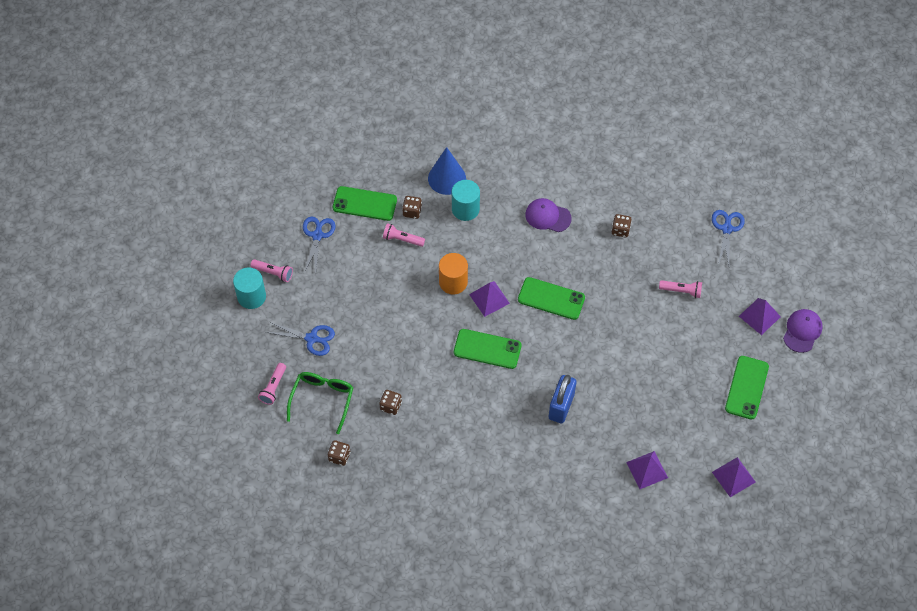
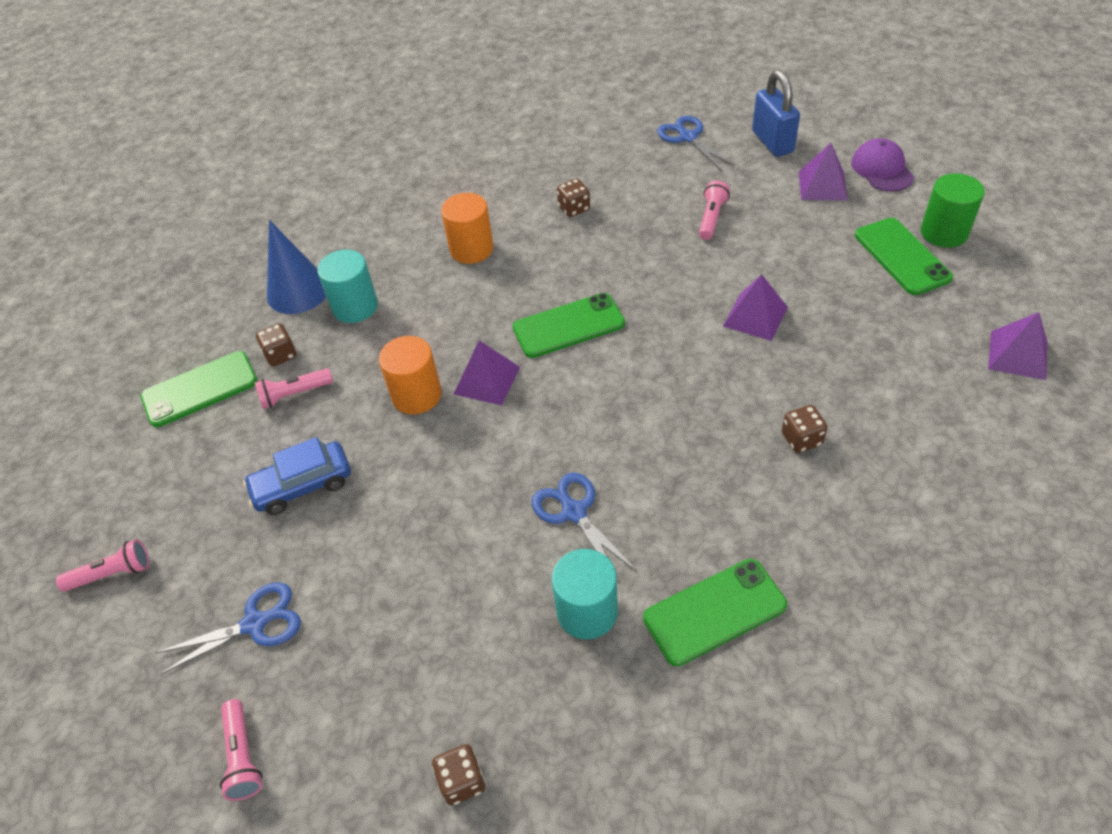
camera: 35 degrees left, 10 degrees down
(251, 296) = (95, 636): turquoise cylinder -> turquoise cylinder (587, 611)
(317, 235) = (152, 473): blue scissors -> blue scissors (573, 511)
(322, 400) = (351, 708): green glasses -> none
(372, 290) = (302, 485): none -> blue car
(391, 406) = (477, 626): brown dice -> brown dice (801, 439)
(487, 349) = (546, 440): green phone -> green phone (714, 612)
(547, 216) = (471, 249): purple cap -> orange cylinder
(561, 406) = (720, 435): blue padlock -> blue padlock (772, 142)
(647, 470) = (916, 427): purple pyramid -> purple pyramid (755, 316)
(681, 291) = (712, 218): pink flashlight -> pink flashlight turned 45 degrees counterclockwise
(784, 392) = (944, 232): none -> green cylinder

